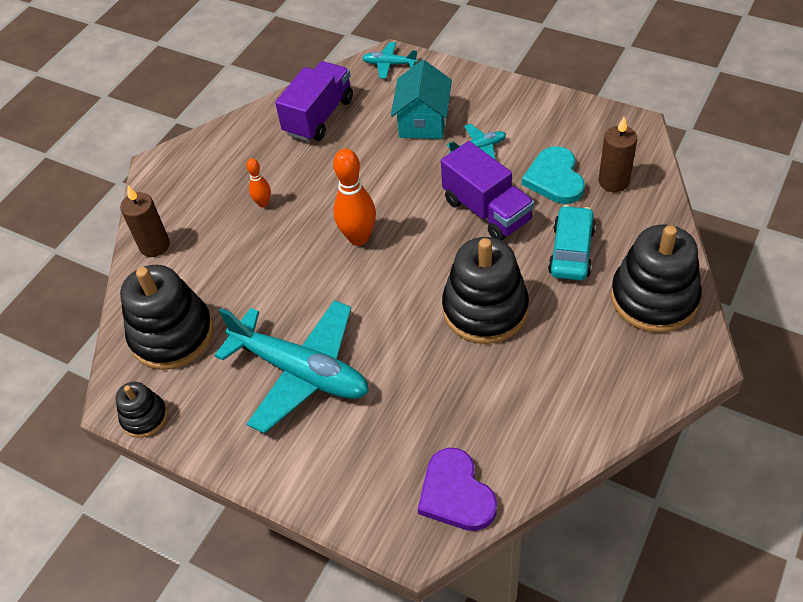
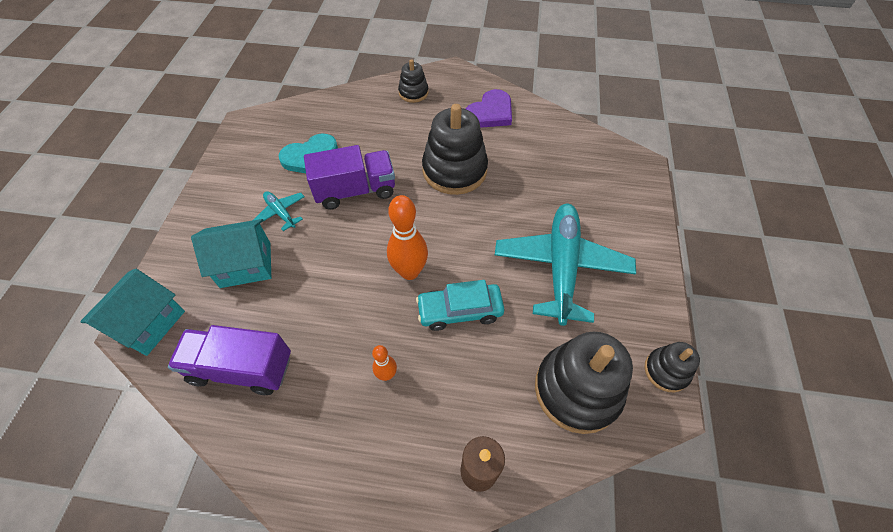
camera: 115 degrees left, 5 degrees up
(389, 64) = (148, 323): turquoise plane -> turquoise house
(456, 493) = (600, 153): purple heart -> purple heart (490, 112)
(487, 211) = (355, 191): purple truck -> purple truck turned 45 degrees clockwise
(571, 251) = (384, 136): turquoise car -> turquoise car (460, 311)
(613, 181) = (309, 125): brown candle -> none
(654, 298) = (413, 93): black stacking toy -> black stacking toy, size x0.52

